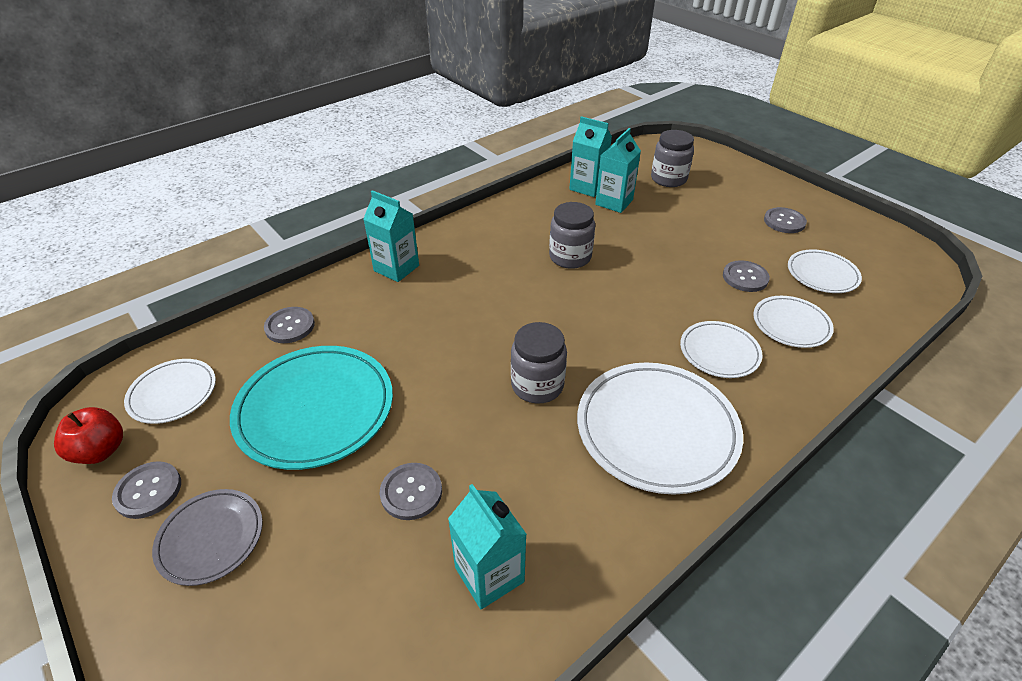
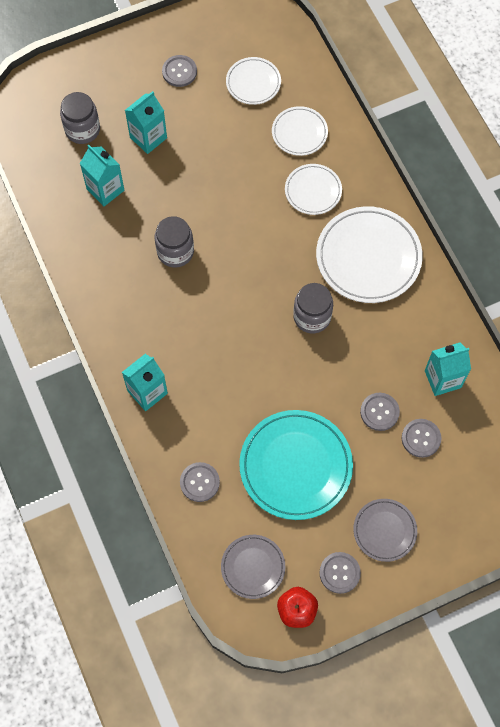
camera: 75 degrees left, 25 degrees up
(173, 393) = (253, 567): white plate -> grey plate
(587, 187) = (72, 203): turquoise carton -> turquoise carton (148, 138)
(745, 277) = (240, 136): grey button -> grey button (421, 438)

